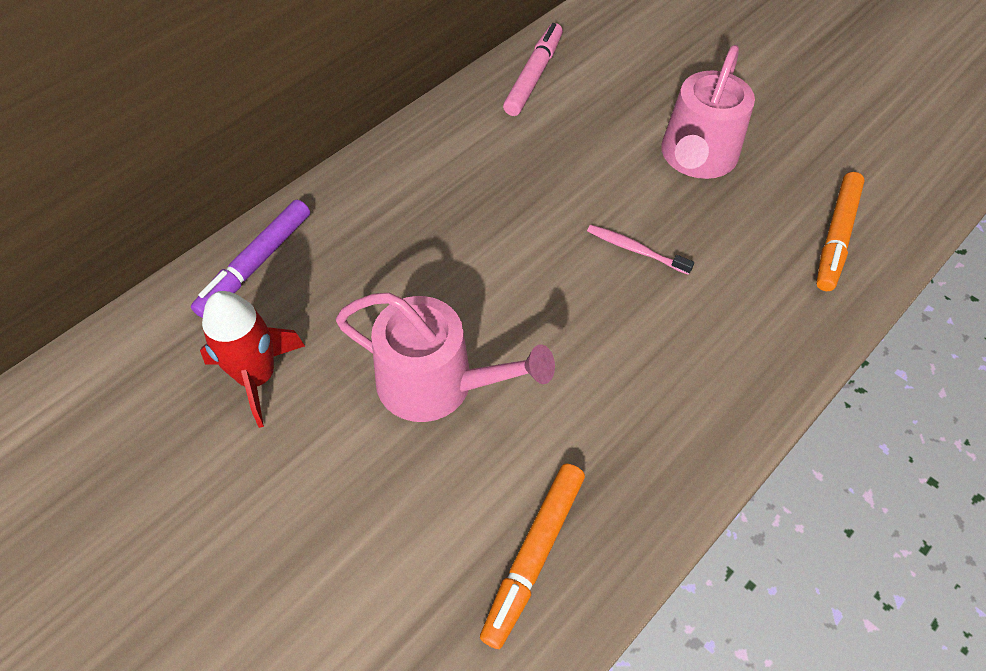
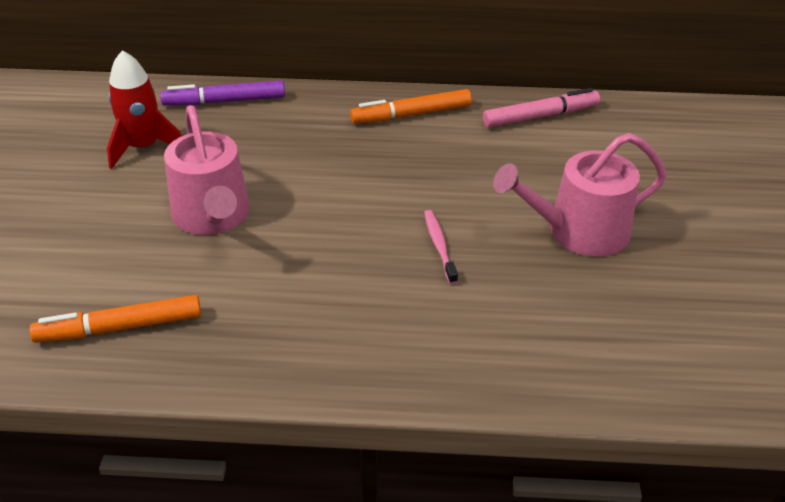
camera: 50 degrees right, 15 degrees down
(836, 237) = (606, 351): orange marker -> orange marker (411, 114)

